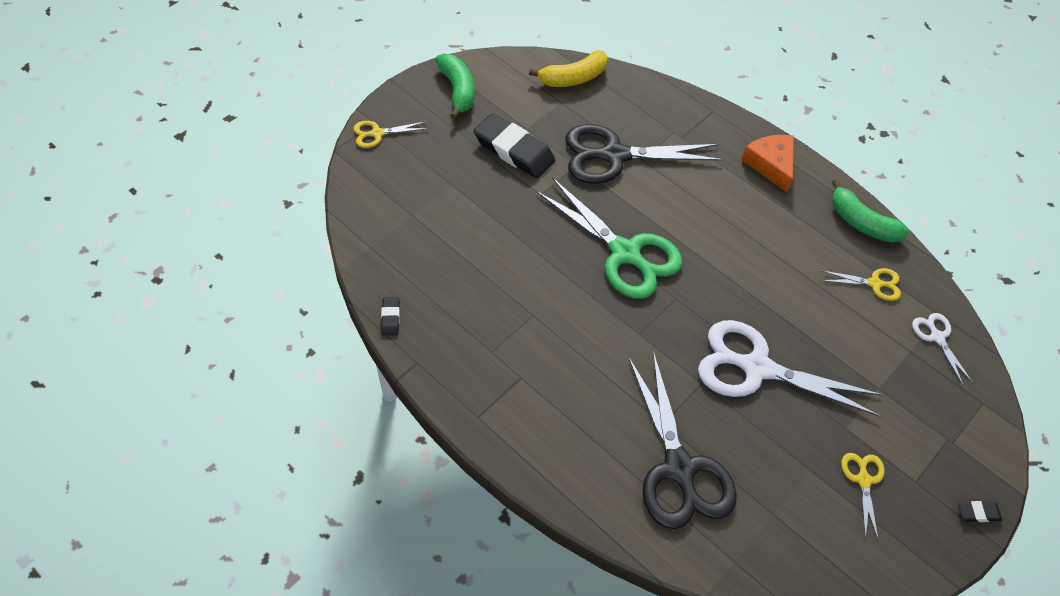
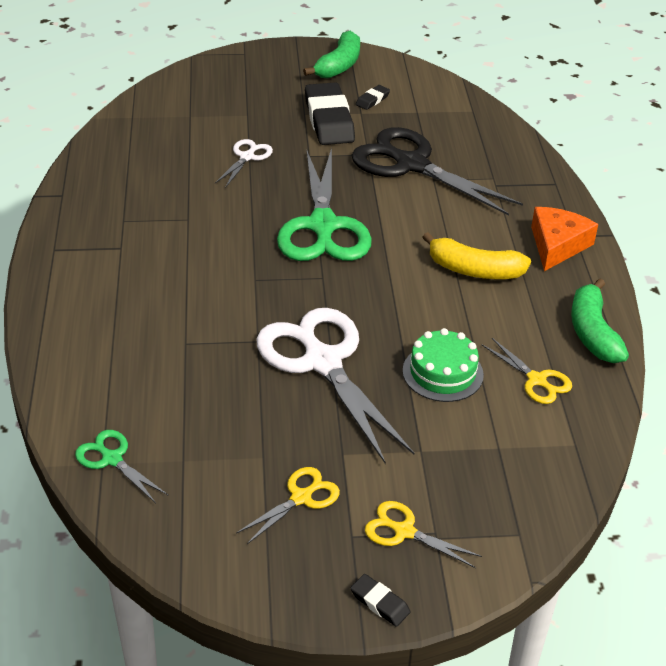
camera: 45 degrees right, 15 degrees down
(377, 133) = (237, 60): yellow scissors -> yellow scissors (404, 531)
(390, 318) = (83, 161): black eraser -> black eraser (372, 100)
(573, 78) = (451, 102): yellow banana -> yellow banana (474, 270)
(679, 469) = (152, 378): black scissors -> none
(735, 552) = (112, 459): none -> green scissors
(825, 319) = (442, 373): none -> green cake
(936, 337) = (544, 456): white scissors -> white scissors (247, 157)

